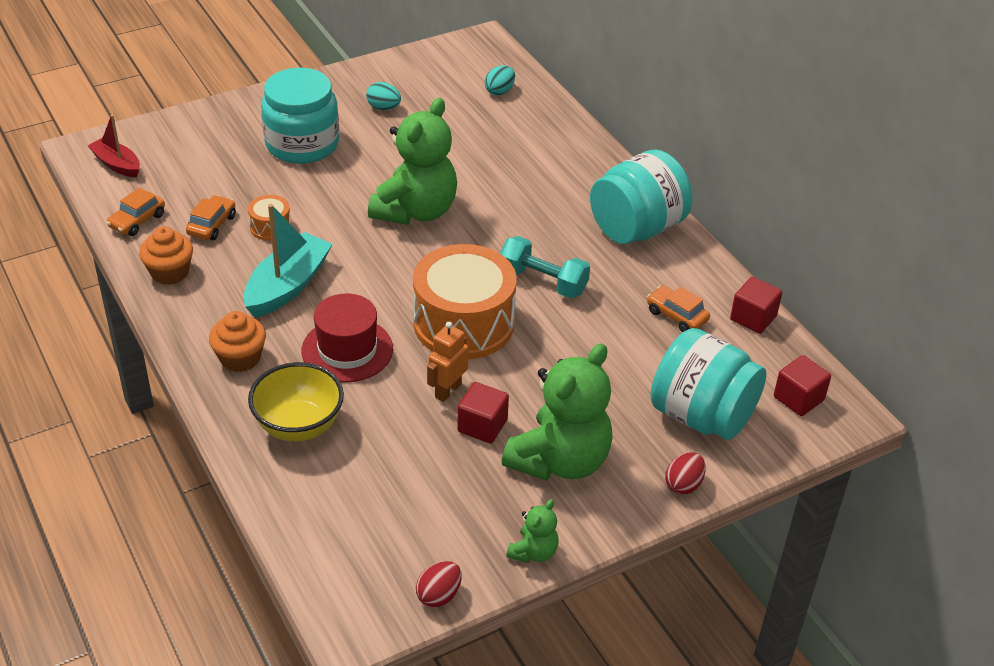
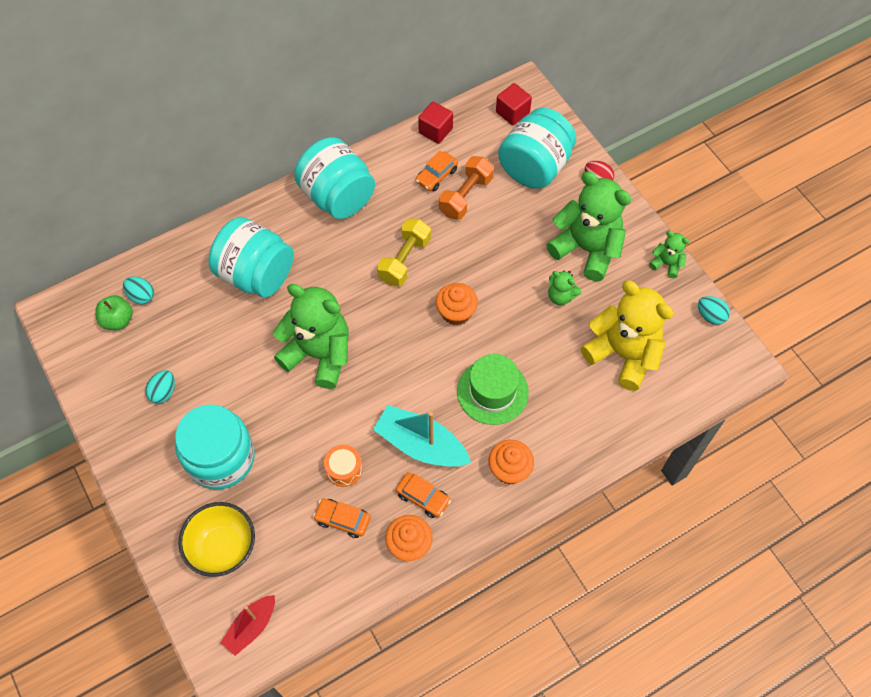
camera: 90 degrees left, 20 degrees up
(137, 221) = (338, 588): orange car -> orange car (423, 497)
(299, 426) = (576, 417): yellow bowl -> yellow bowl (223, 548)
(347, 350) = (492, 391): red hat -> green hat
(385, 484) = (623, 354): none -> yellow teddy bear
(439, 595) = (710, 316): red egg -> turquoise egg
(447, 390) = (528, 320): orange robot -> none
(463, 323) = (456, 312): orange drum -> orange cupcake
(471, 78) = (118, 320): none -> green apple
(482, 426) = (560, 296): red cube -> green teddy bear
(524, 166) = (256, 274): none -> turquoise jar
(542, 282) = (404, 260): turquoise dumbbell -> yellow dumbbell
(644, 342) = (465, 196): none -> orange dumbbell

